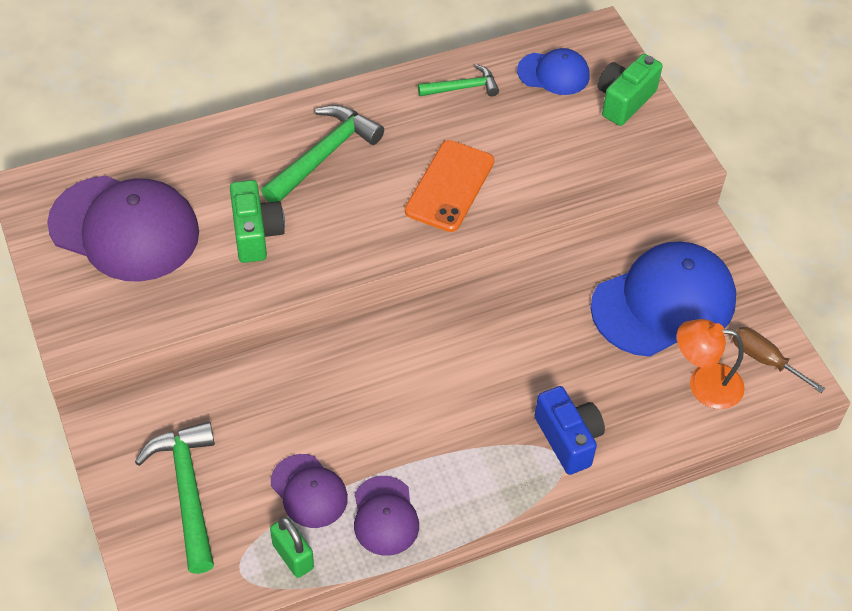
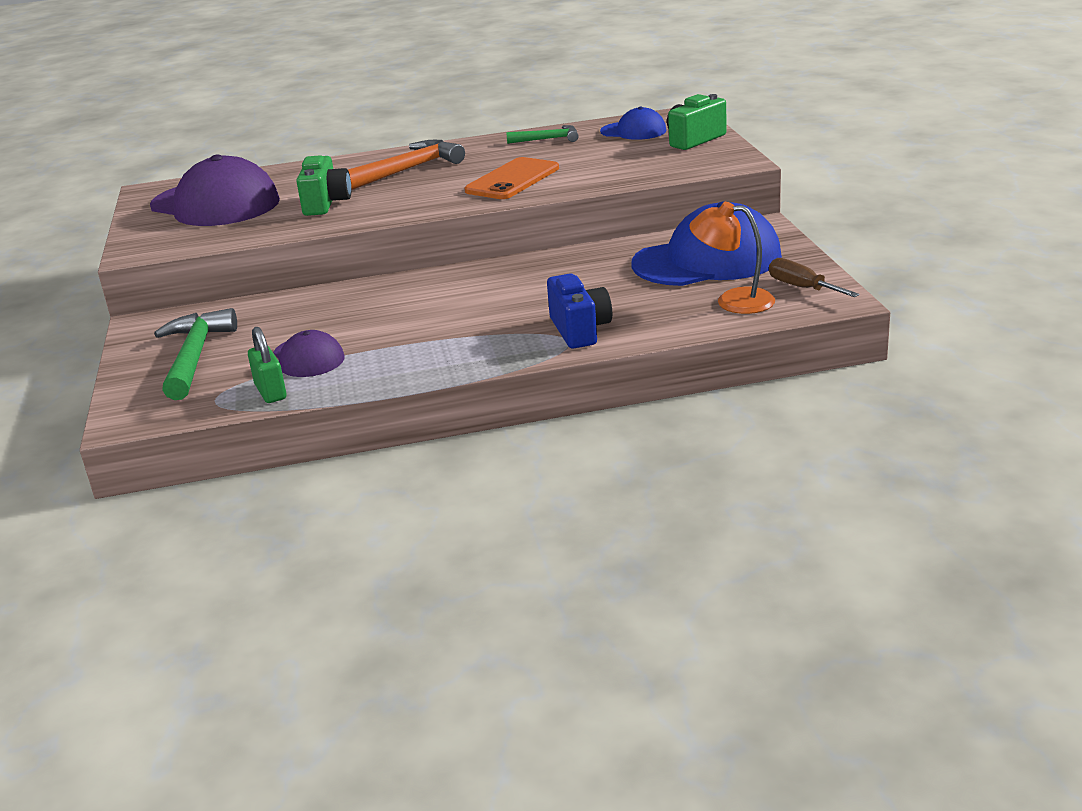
camera: 15 degrees right, 25 degrees down
(324, 155) = (408, 170): green hammer -> orange hammer
(385, 516) = (374, 371): purple cap -> none

